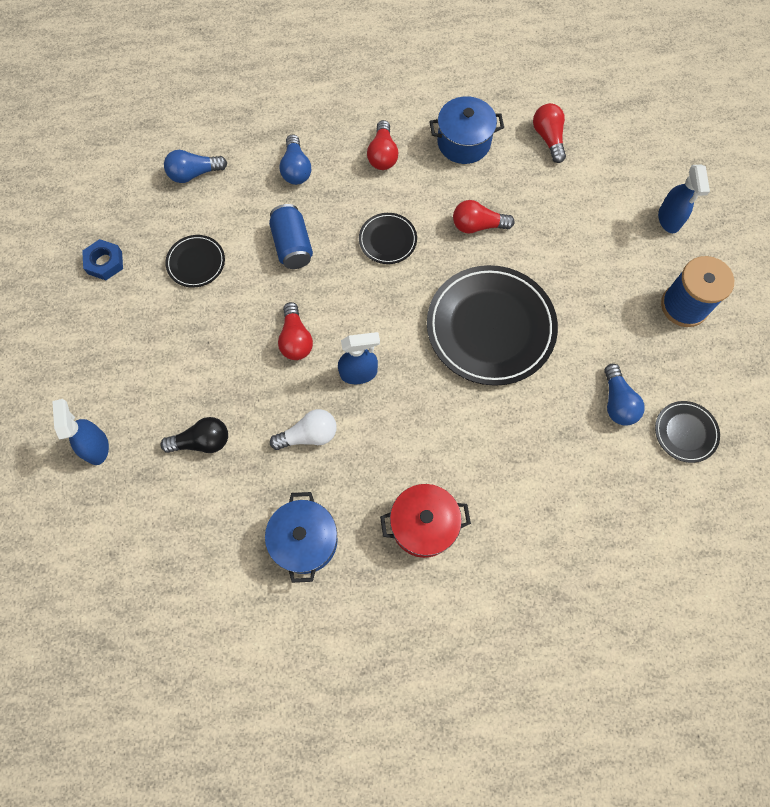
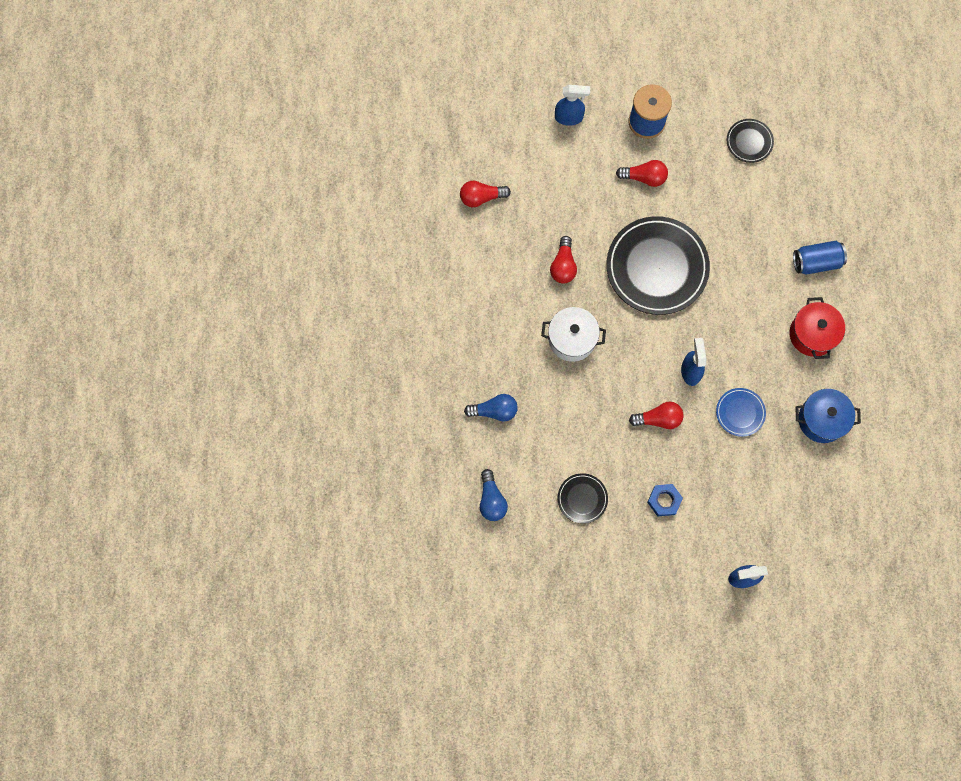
camera: 85 degrees left, 5 degrees up
(105, 262) = (576, 577): blue nut -> blue nut (664, 500)
(202, 441) = (742, 494): black light bulb -> none
(292, 245) = (571, 417): blue can -> blue can (816, 262)
(309, 435) = (740, 413): white light bulb -> blue plate
(382, 155) = (486, 336): red light bulb -> red light bulb (644, 177)
(387, 240) = (572, 339): black plate -> white pot
(463, 142) = (479, 267): blue pot -> none
(617, 402) = (723, 184): blue light bulb -> none

